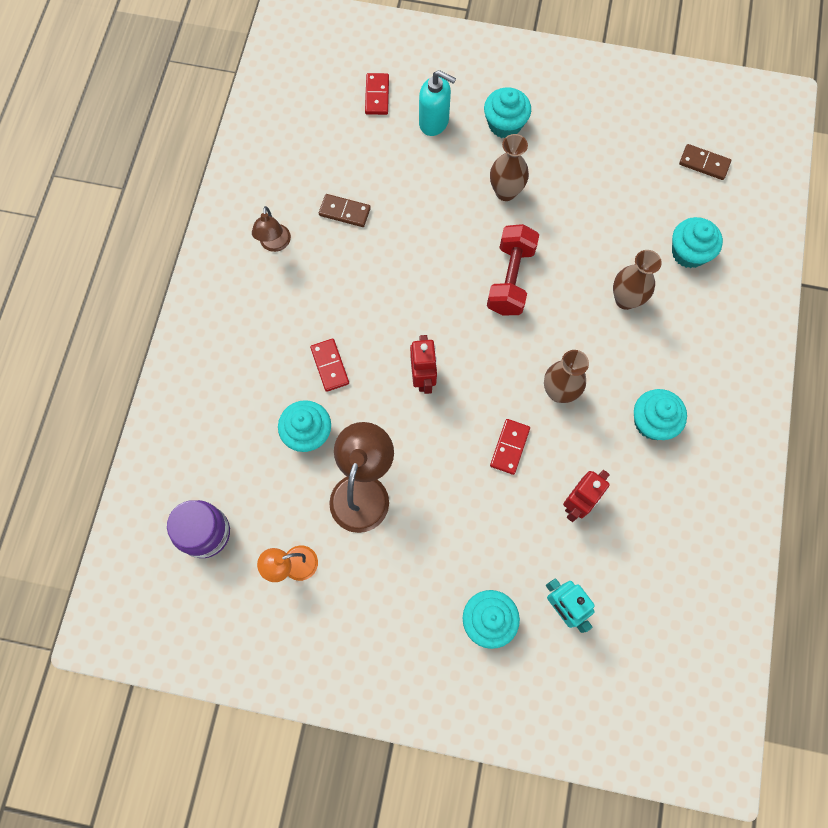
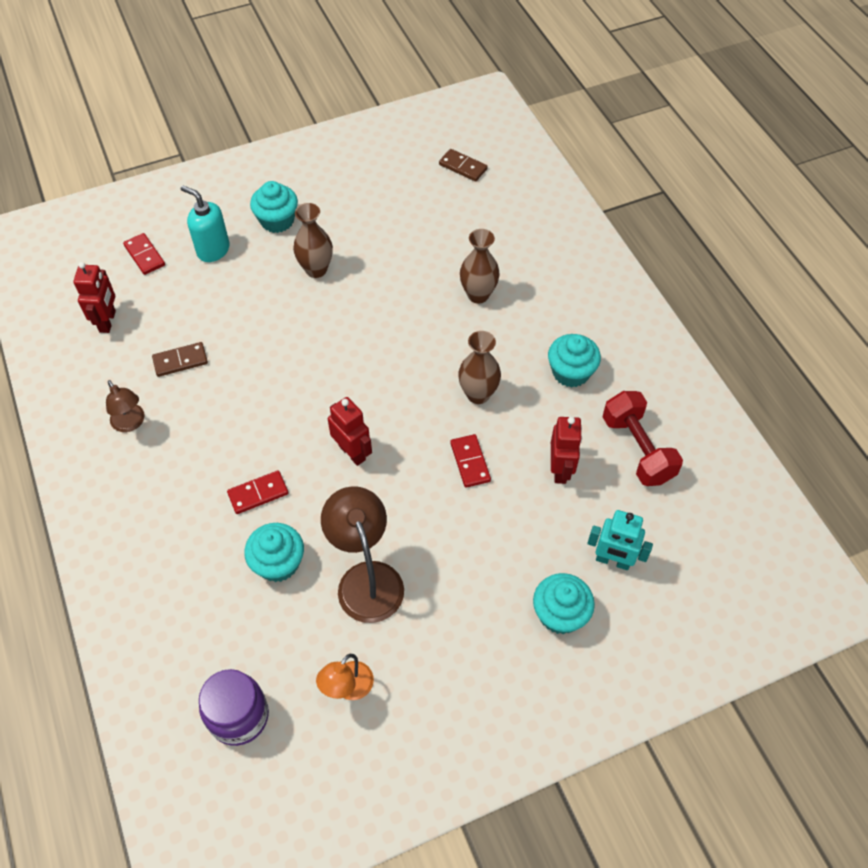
camera: 35 degrees left, 15 degrees down
(312, 141) = (108, 321): none -> red robot
(330, 366) = (258, 493): red domino -> red domino turned 60 degrees counterclockwise
(434, 122) = (213, 250): turquoise soap dispenser -> turquoise soap dispenser turned 135 degrees counterclockwise
(510, 279) = (370, 332): red dumbbell -> red dumbbell (637, 449)
(688, 252) = (501, 234): turquoise cupcake -> none
(704, 163) = (463, 167): brown domino -> brown domino turned 45 degrees clockwise

